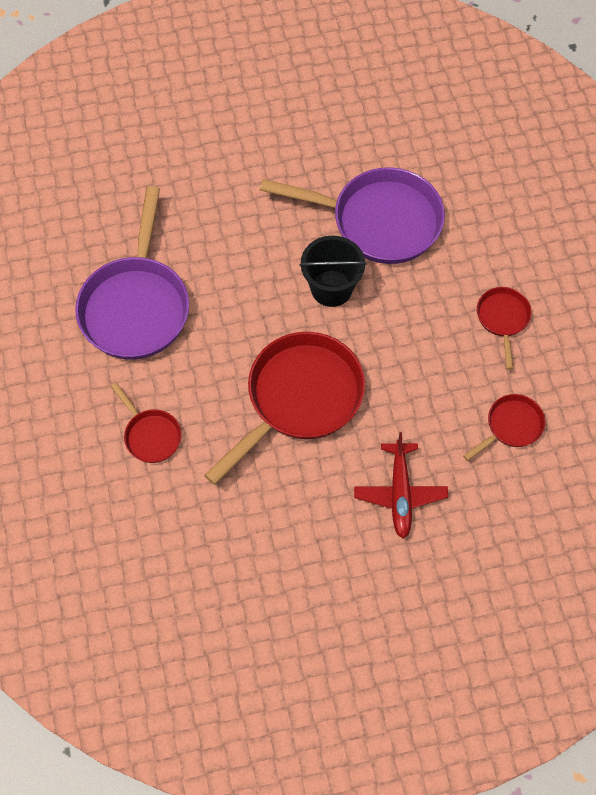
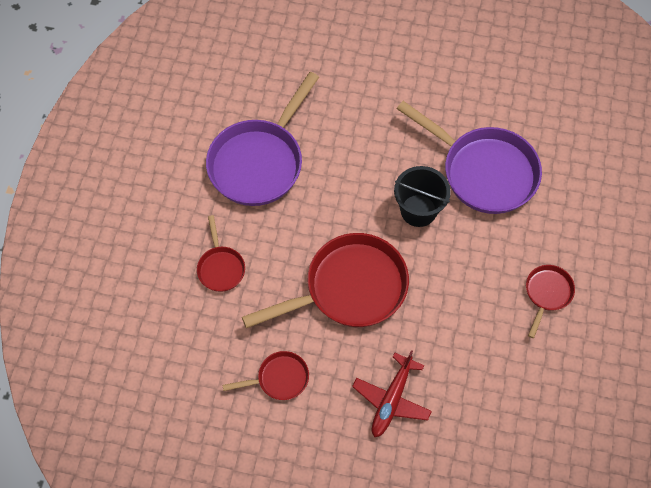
camera: 25 degrees right, 0 degrees up
(511, 426) = (510, 385): red pan -> red pan (279, 378)

